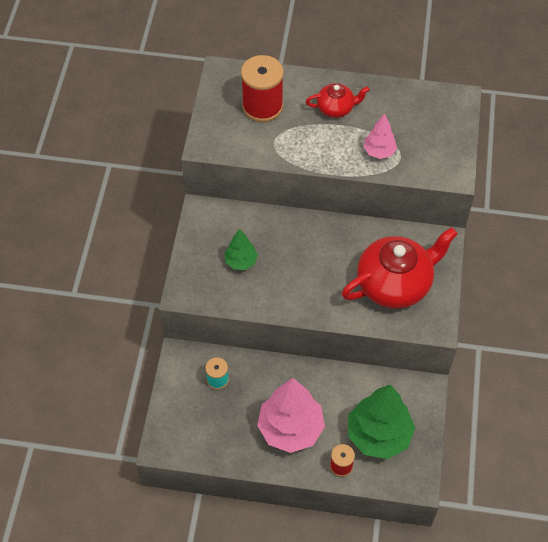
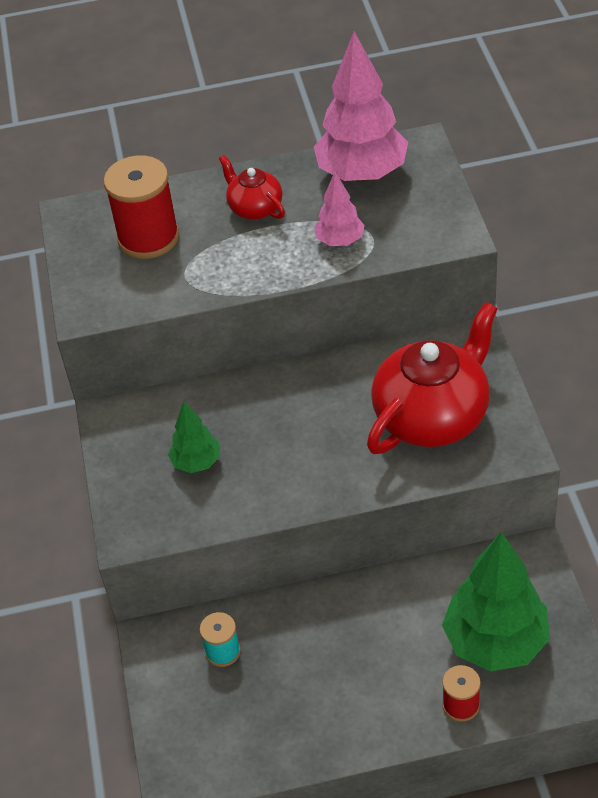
camera: 15 degrees left, 10 degrees down
(290, 429) = (362, 681): pink tree -> pink tree (362, 174)
(336, 108) = (254, 208): red teapot -> red teapot turned 105 degrees counterclockwise

